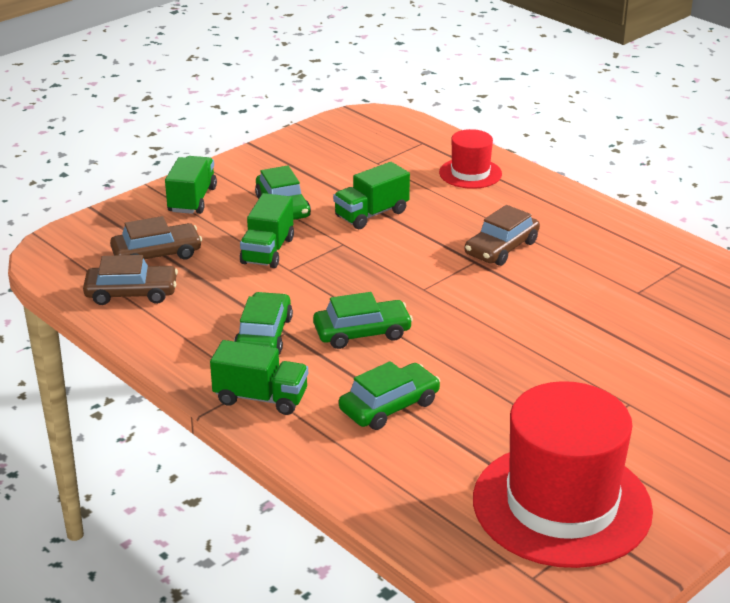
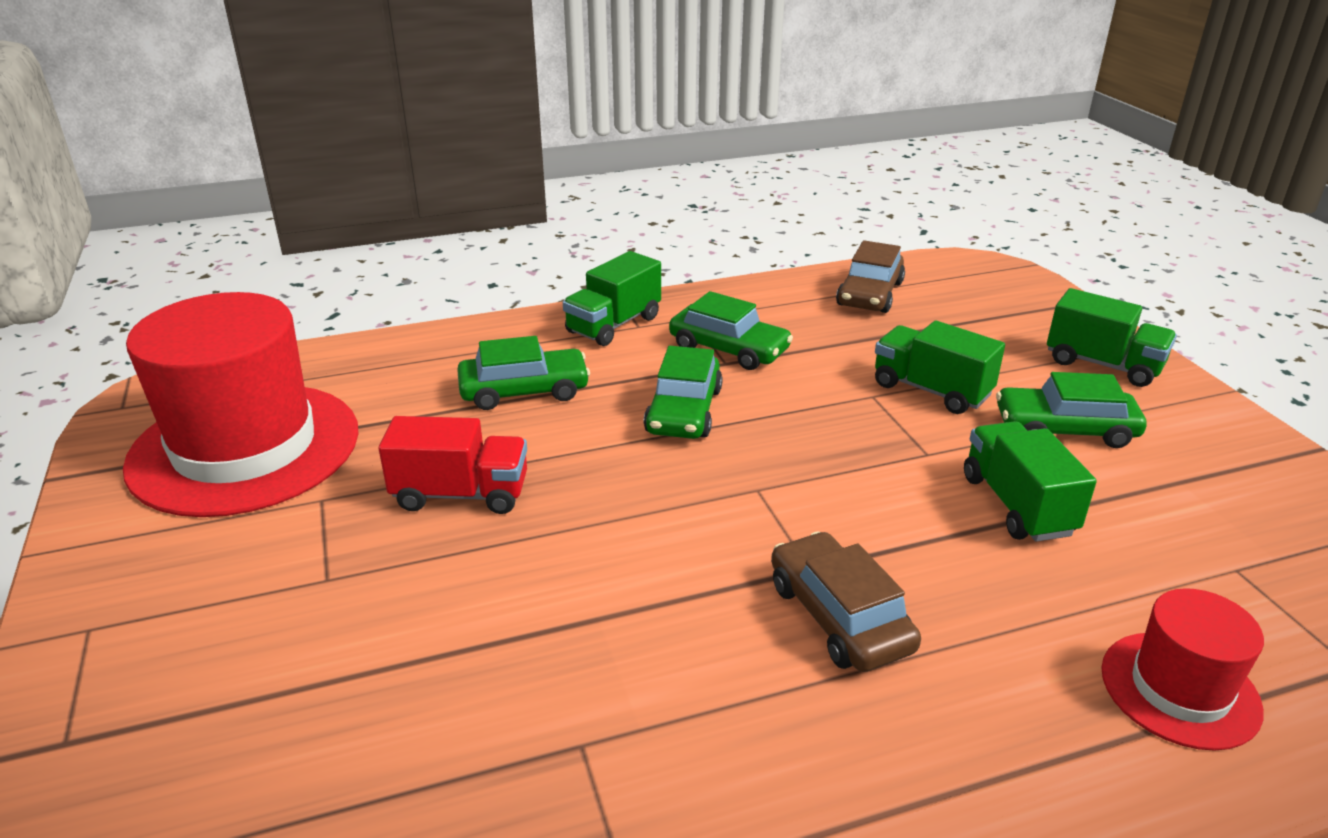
camera: 115 degrees right, 0 degrees up
(157, 254) = (954, 319): brown car -> none
(389, 406) = (524, 391): green car -> green car turned 90 degrees counterclockwise
(520, 387) = (461, 494): none -> red truck

